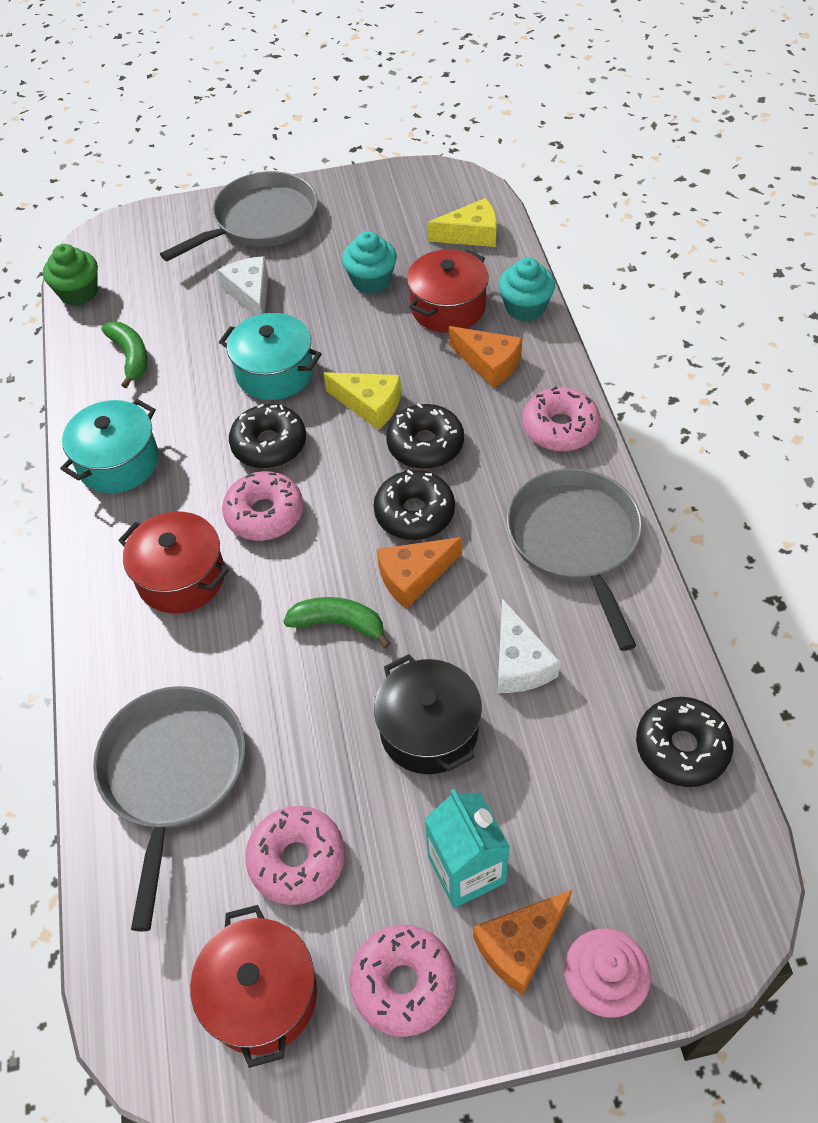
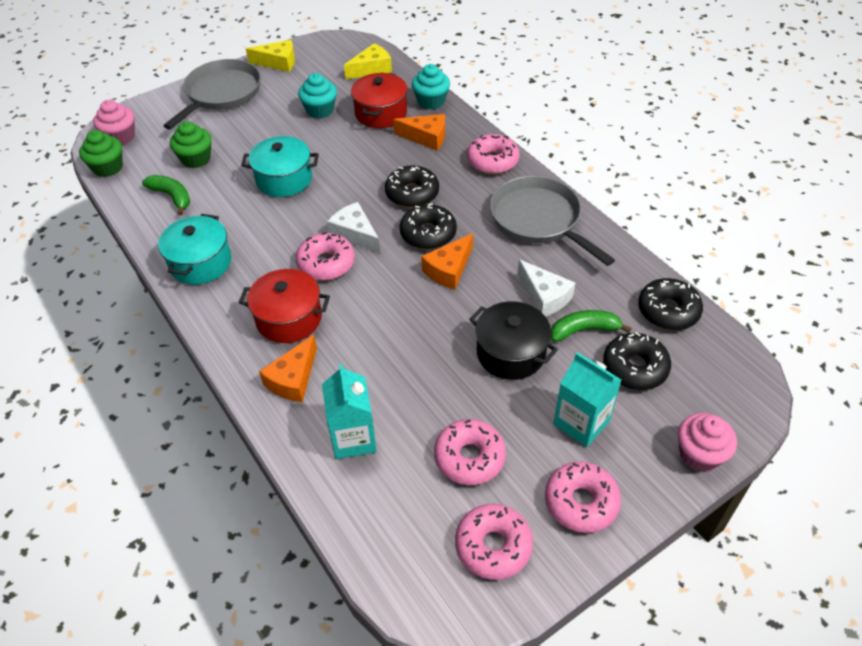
camera: 25 degrees left, 5 degrees down
(113, 252) = (120, 137): none -> pink cupcake
(173, 774) = (353, 438): grey pan -> turquoise carton
(184, 310) = (196, 159): none -> green cupcake
(250, 294) = (239, 138): white cheese -> white cheese (355, 234)
(261, 995) = (493, 546): red pot -> pink donut
(269, 445) = (305, 222): black donut -> black donut (635, 368)
(338, 624) = (415, 312): green banana -> green banana (584, 330)
(370, 405) = (361, 181): yellow cheese -> yellow cheese (278, 63)
(520, 945) = (639, 452): orange cheese -> orange cheese (293, 379)

